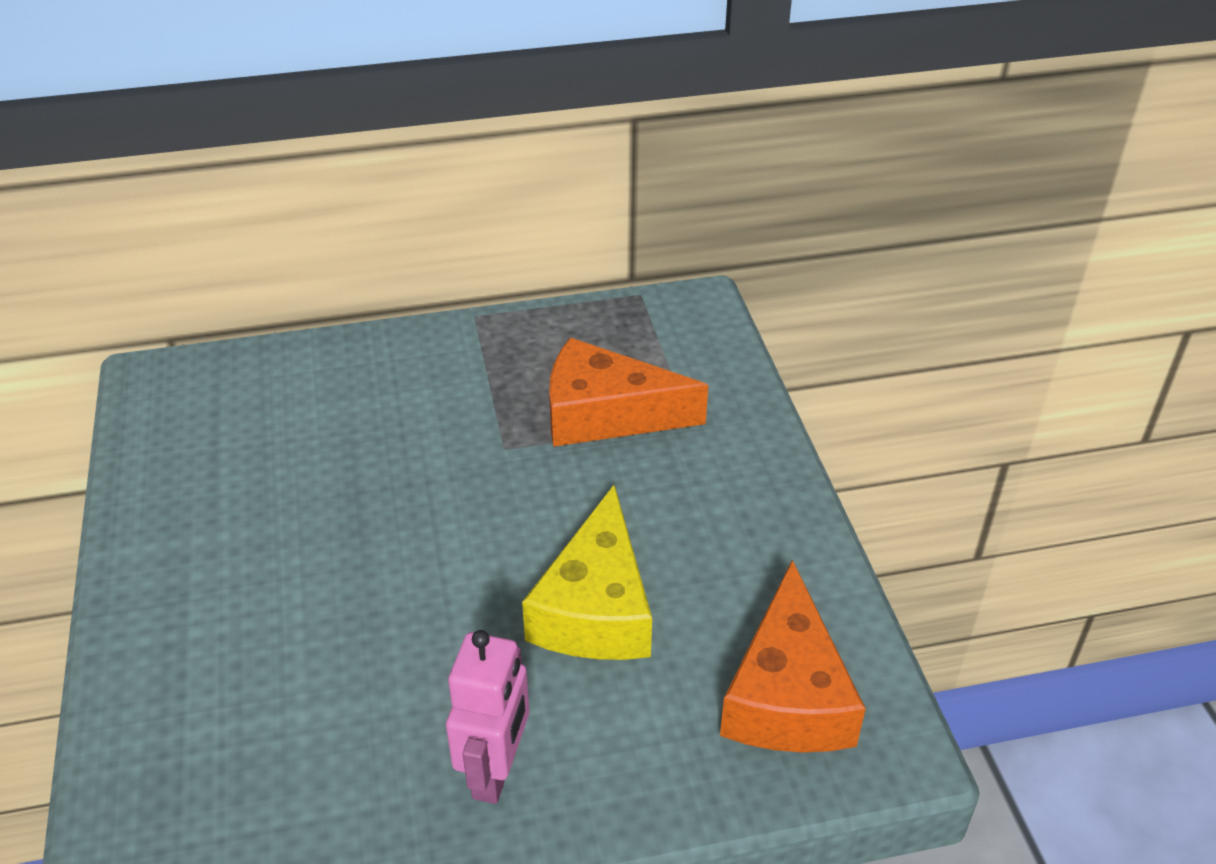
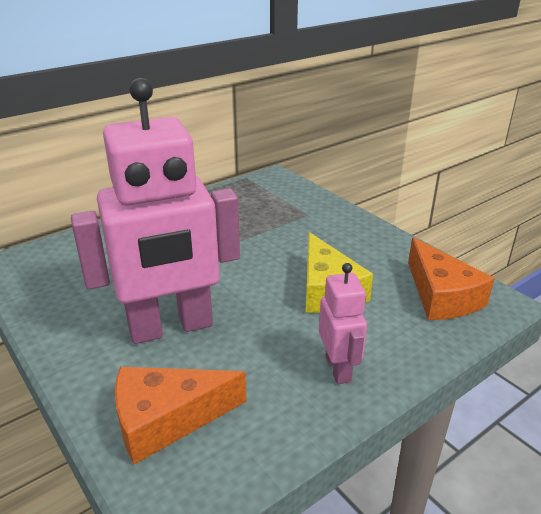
camera: 25 degrees left, 10 degrees down
(303, 592) = (171, 327): none -> pink robot
(606, 414) = (268, 220): orange cheese -> orange cheese (166, 419)

